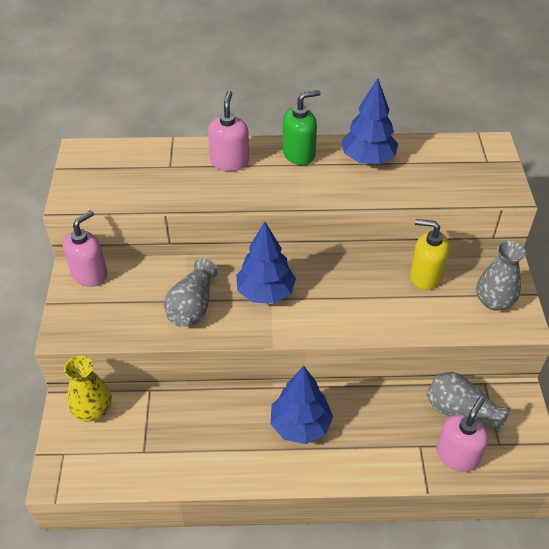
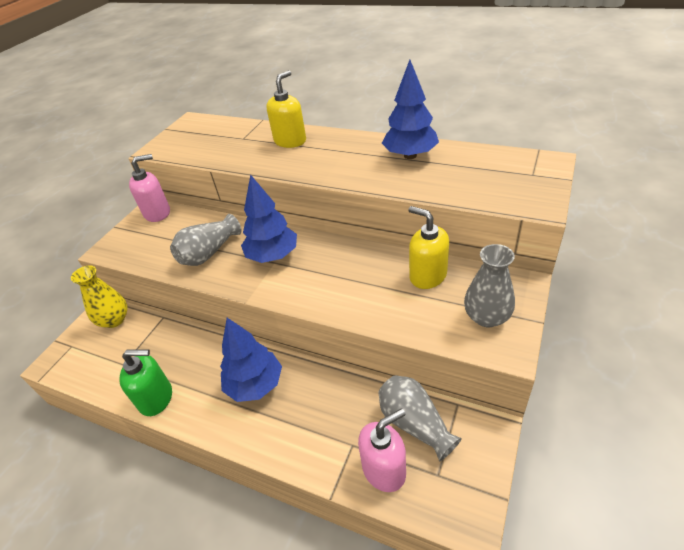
camera: 30 degrees right, 5 degrees down
(229, 161) = (290, 141): pink soap dispenser -> yellow soap dispenser
(299, 154) = (351, 143): green soap dispenser -> green soap dispenser (156, 398)

